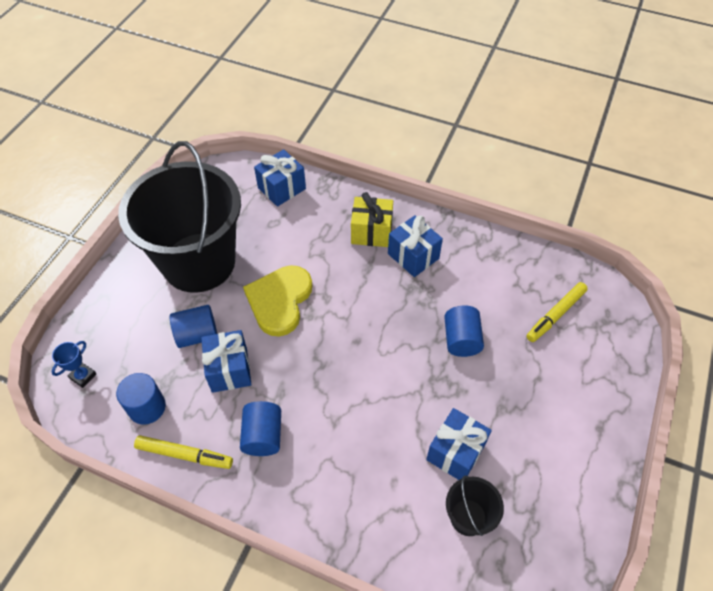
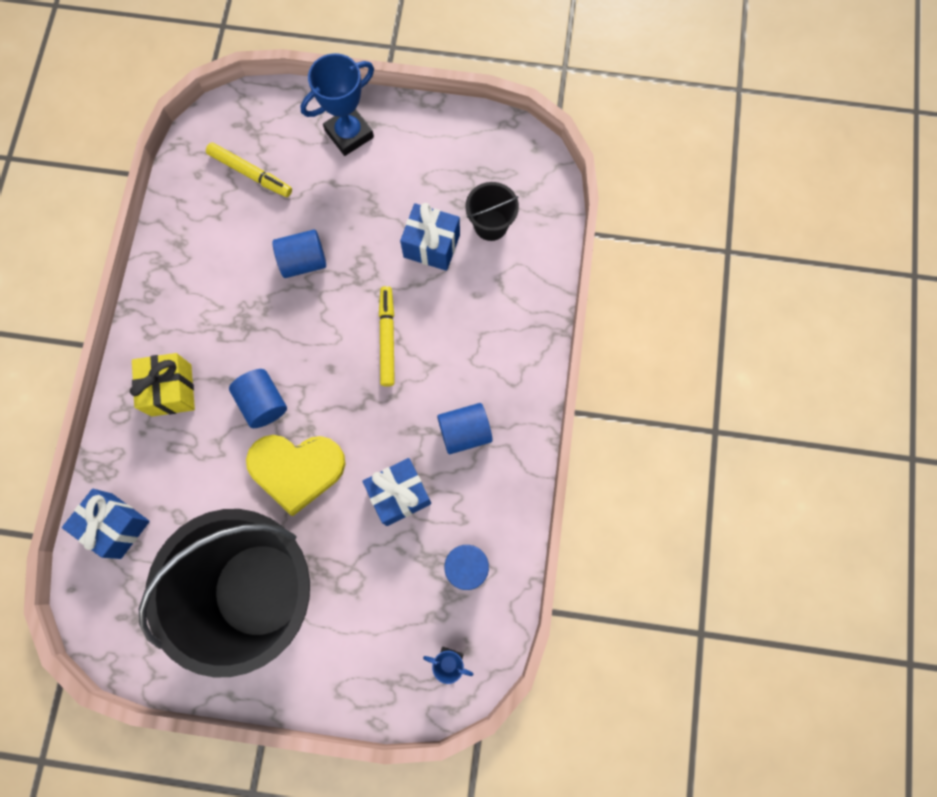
camera: 105 degrees left, 20 degrees up
(184, 455) = (506, 504): yellow marker -> yellow marker (387, 338)
(197, 335) = (364, 549): blue cylinder -> blue cylinder (263, 403)
(413, 256) = (199, 333): blue gift -> none
(590, 404) = (349, 134): none -> blue trophy

